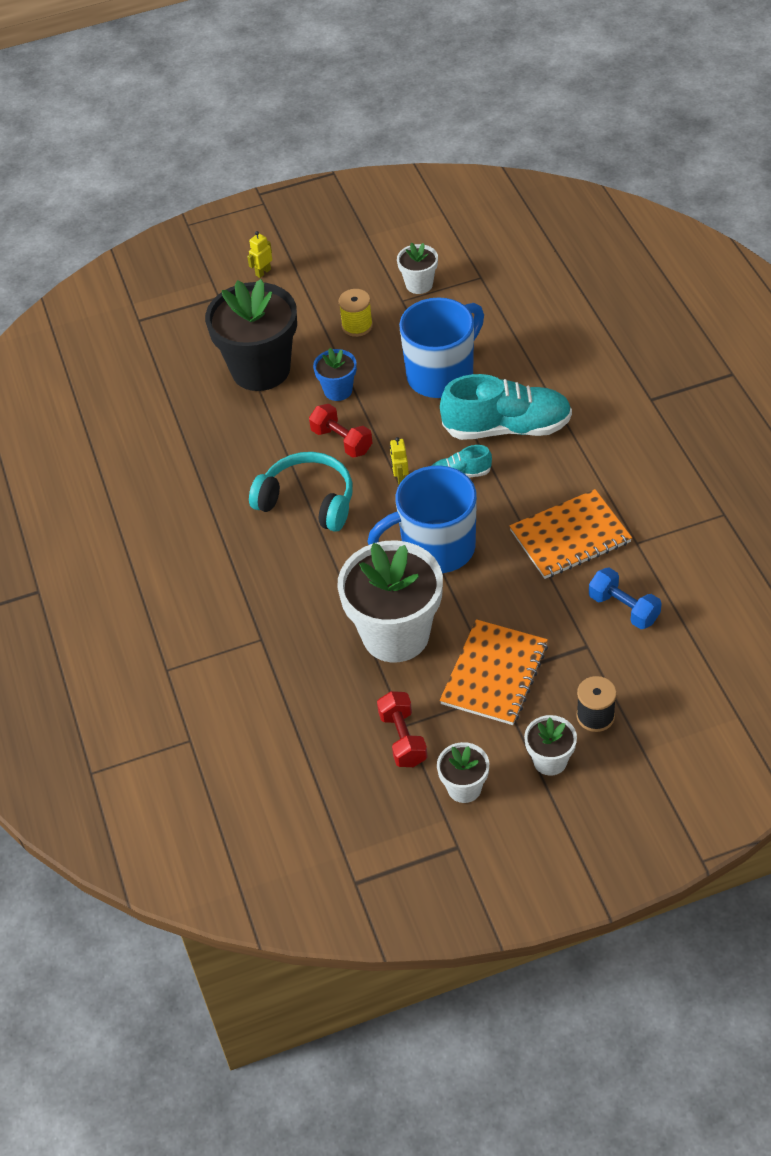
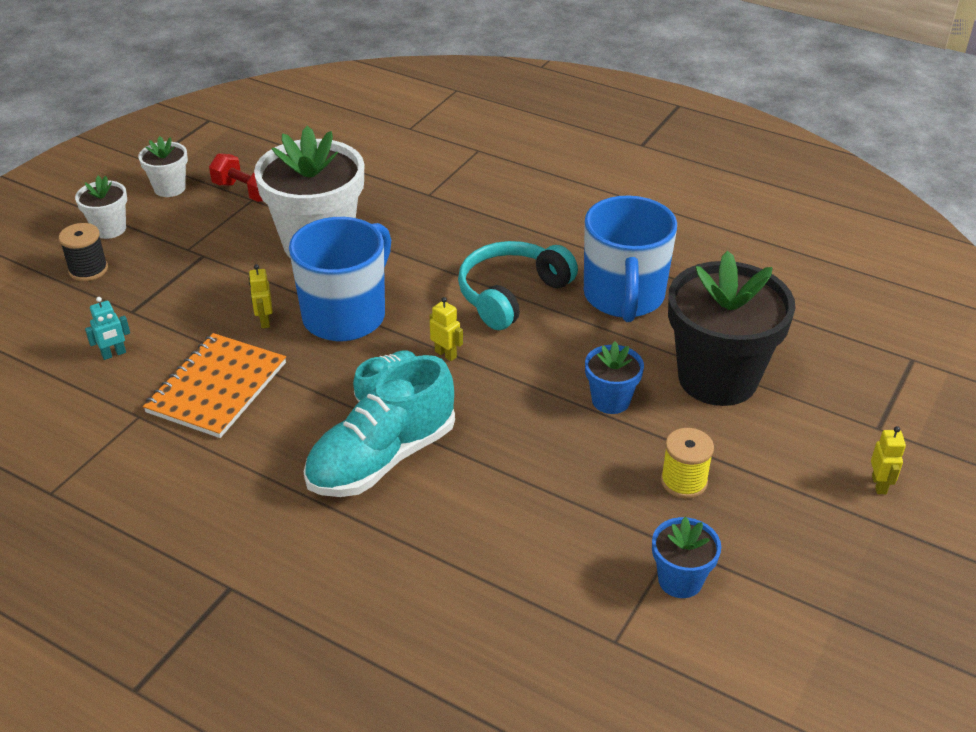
camera: 135 degrees right, 10 degrees down
(308, 501) = (511, 294): turquoise headphones -> turquoise headphones turned 150 degrees clockwise
(342, 441) = (544, 356): red dumbbell -> none
(419, 284) = (680, 580): white flower pot -> blue flower pot
(442, 375) = (518, 478): blue mug -> blue mug (624, 298)
(494, 674) = (204, 257): orange notebook -> none
(496, 577) = (264, 321): none -> yellow robot
(624, 608) = (114, 354): blue dumbbell -> turquoise robot

